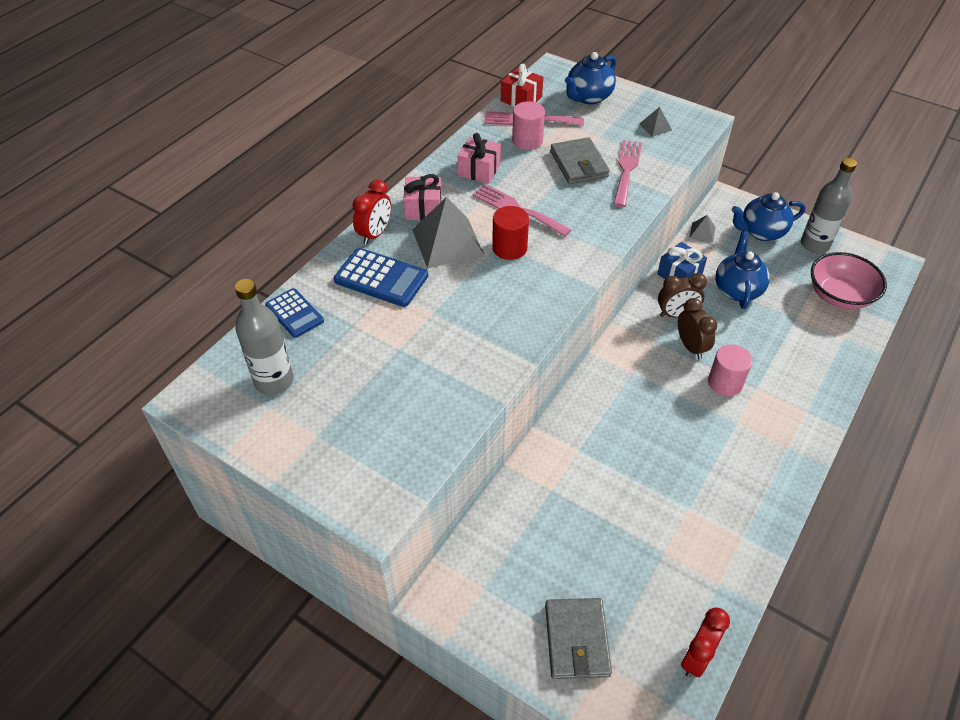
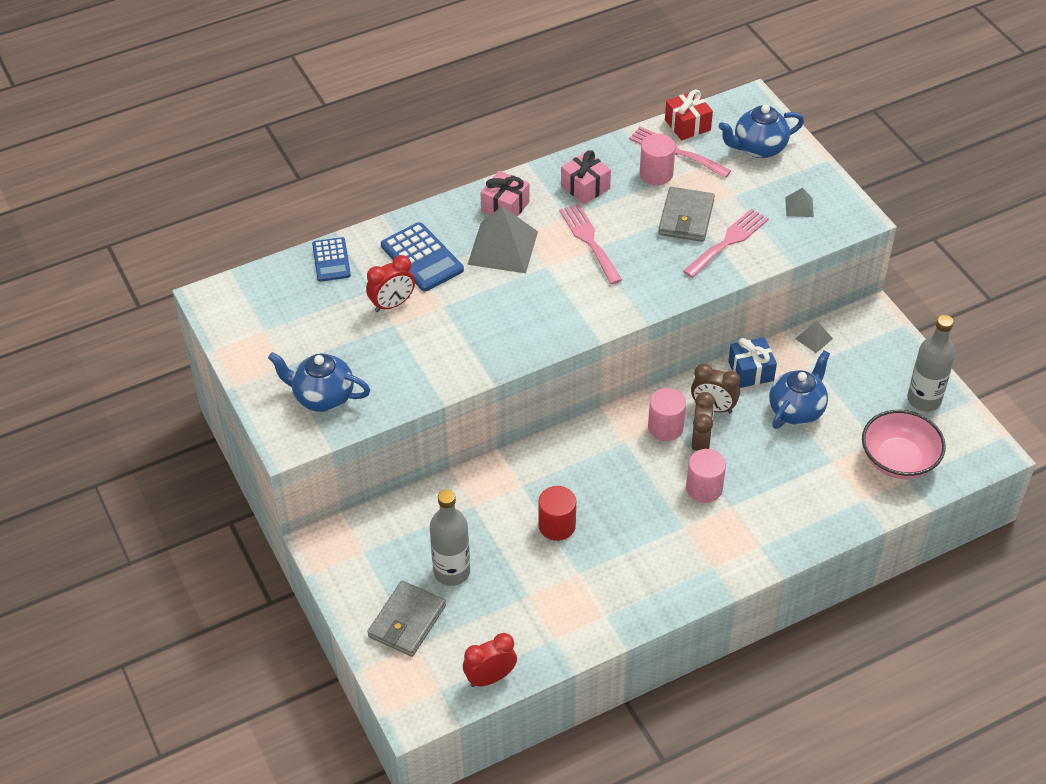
camera: 30 degrees right, 0 degrees up
(274, 381) = (280, 310): grey bottle -> grey bottle (452, 572)
(375, 234) = (445, 214): red clock -> red clock (392, 304)
(509, 248) = (553, 275): red cylinder -> red cylinder (557, 525)
(654, 346) = (665, 427): none -> pink cylinder
(761, 232) = (878, 363): blue teapot -> blue teapot (323, 397)

